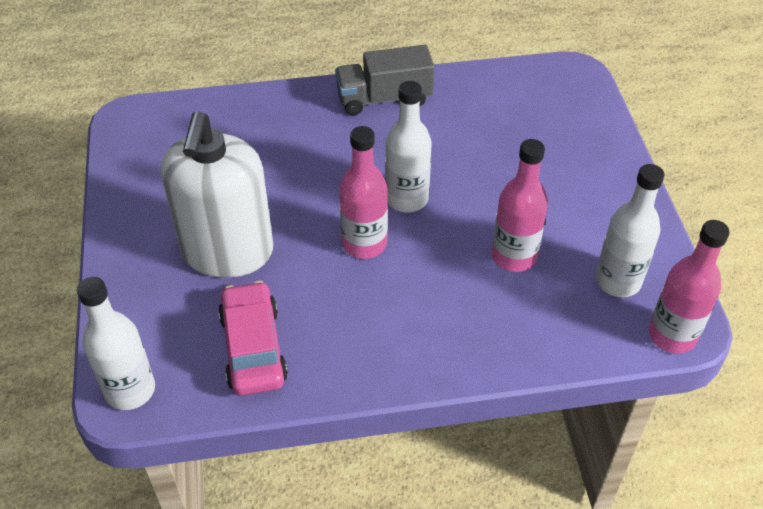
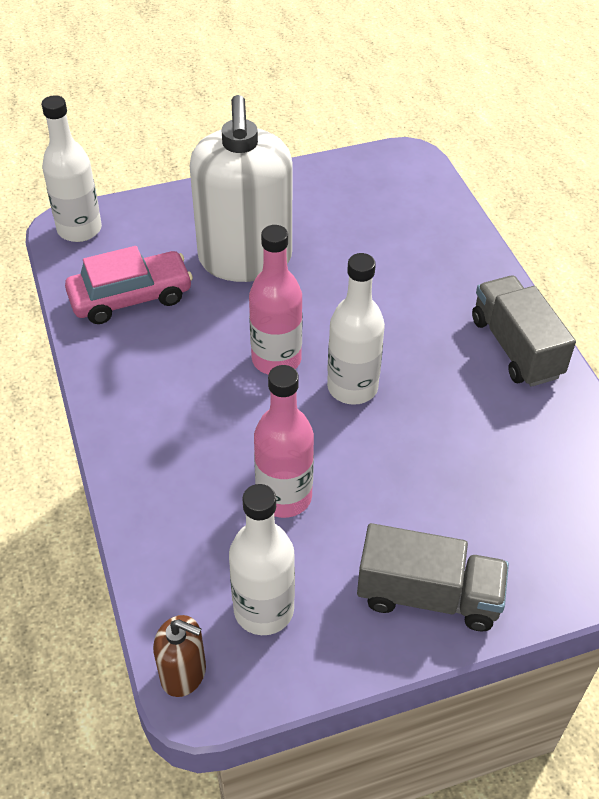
camera: 80 degrees right, 0 degrees up
(227, 252) = (245, 259): white soap dispenser -> white soap dispenser turned 90 degrees counterclockwise
(606, 188) = (428, 595): none -> grey truck
(672, 335) = (183, 673): pink bottle -> brown soap dispenser

